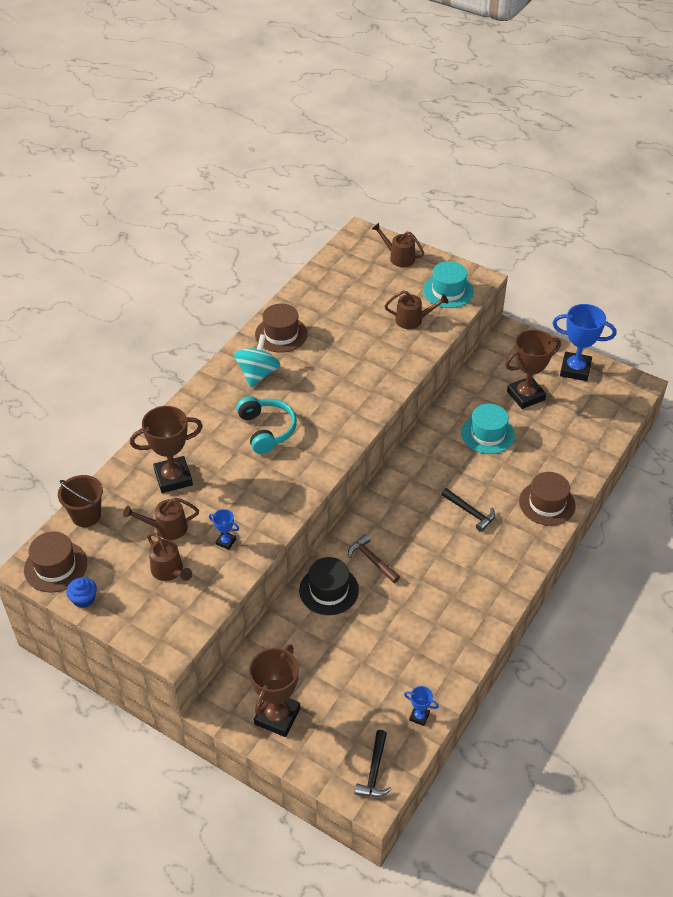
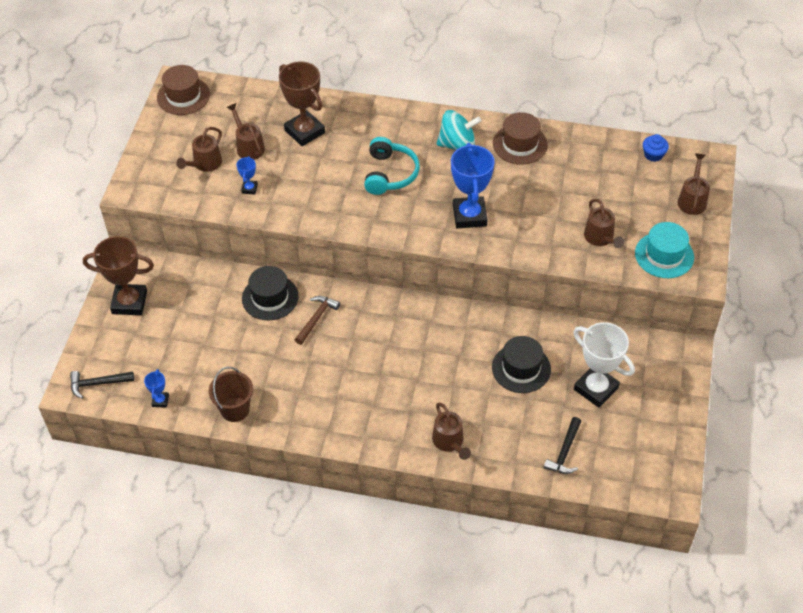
camera: 70 degrees right, 5 degrees up
(84, 599) = (158, 124): blue cupcake -> blue cupcake (653, 155)
(86, 515) = (241, 94): brown bucket -> brown bucket (235, 409)
(267, 430) = (390, 174): turquoise headphones -> turquoise headphones turned 45 degrees counterclockwise
(470, 512) = (408, 379): black hammer -> black hammer (564, 452)
(487, 434) = (521, 368): turquoise hat -> black hat
(525, 395) = (596, 388): brown trophy -> white trophy
(547, 503) = (450, 442): brown hat -> brown watering can
(575, 369) = (663, 426): blue trophy -> blue trophy (469, 216)

